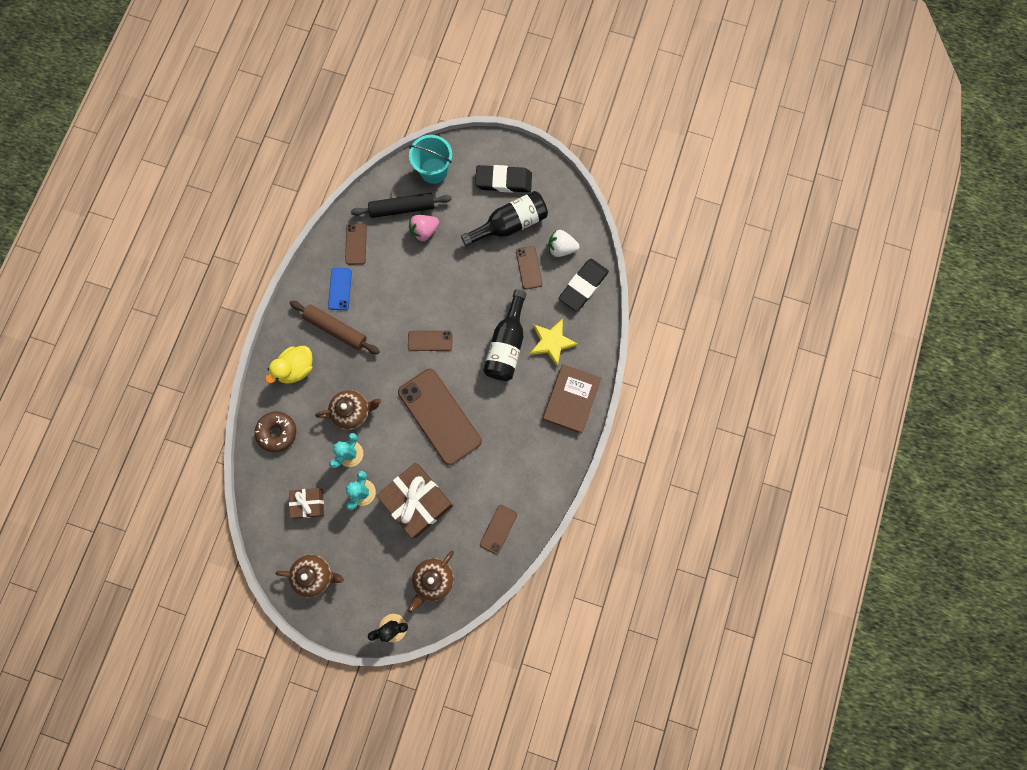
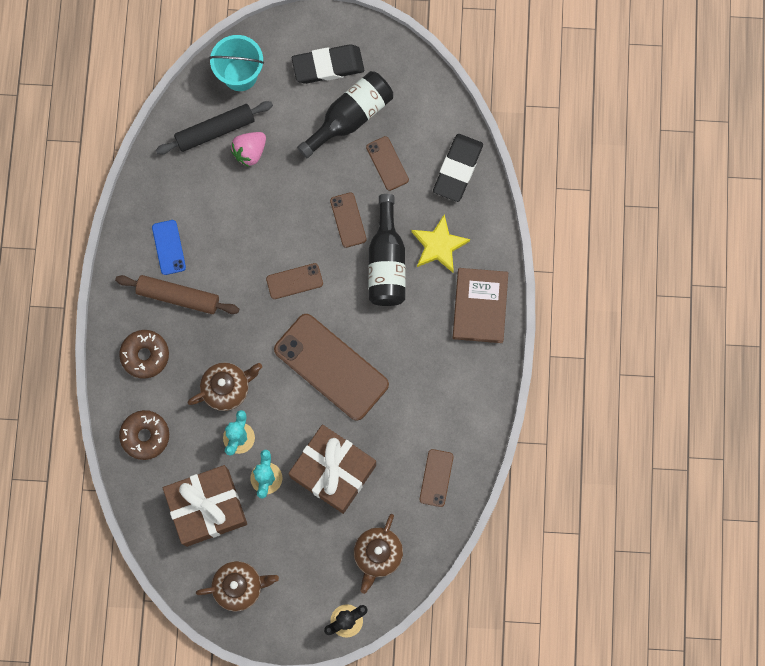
camera: 15 degrees left, 0 degrees up
(296, 368) = (145, 355): yellow duck -> brown donut
(309, 503) = (207, 508): brown gift -> brown gift, size x1.83
(356, 244) = (172, 188): brown phone -> brown phone (348, 220)
(561, 248) = (419, 130): white strawberry -> none

